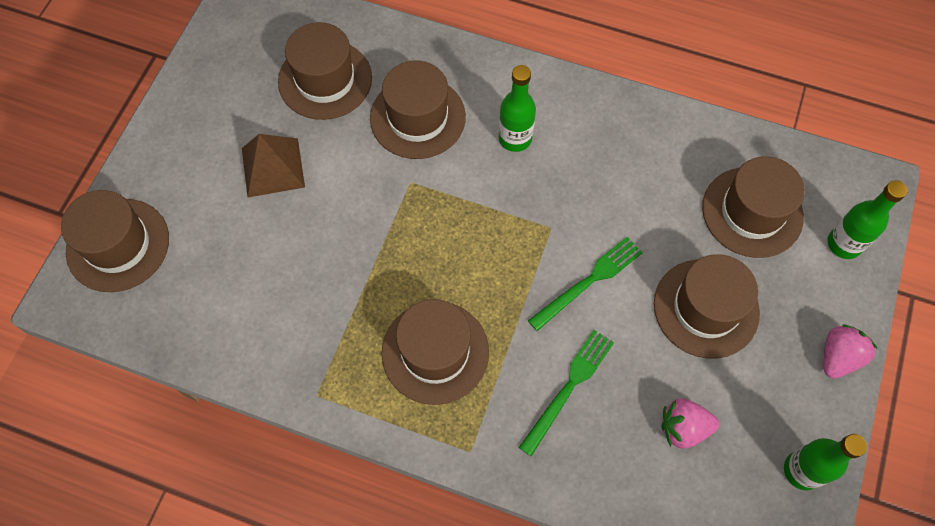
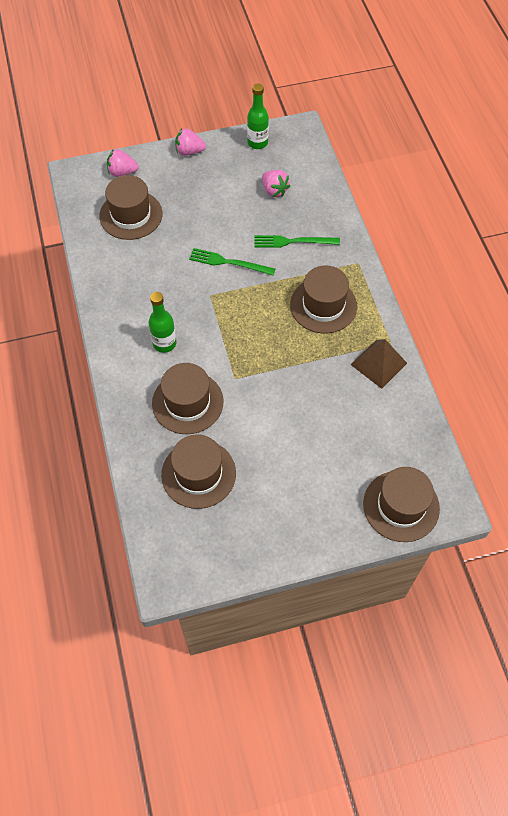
camera: 125 degrees left, 5 degrees down
(273, 167) = (283, 458): brown pyramid -> brown pyramid (378, 363)
(706, 308) = (204, 209): brown hat -> none
(844, 244) = (122, 172): green bottle -> pink strawberry

